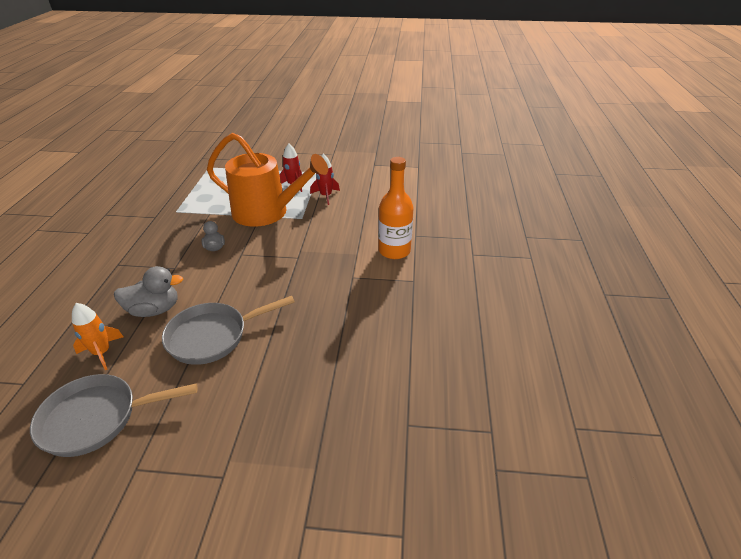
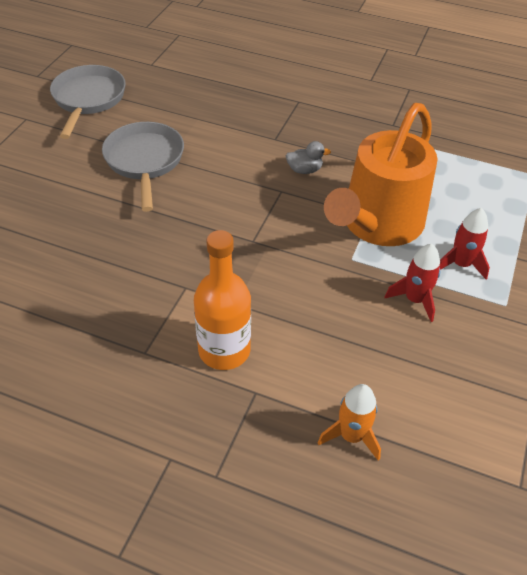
camera: 105 degrees right, 10 degrees up
(102, 352) = (163, 98): orange rocket -> orange rocket (351, 436)
(154, 310) = (207, 126): grey duck -> none

